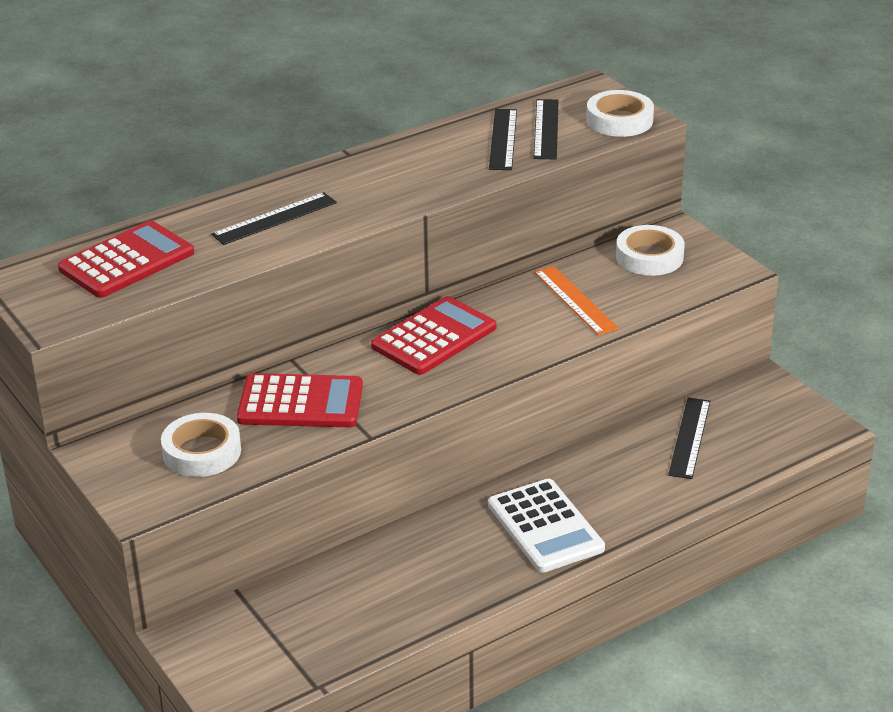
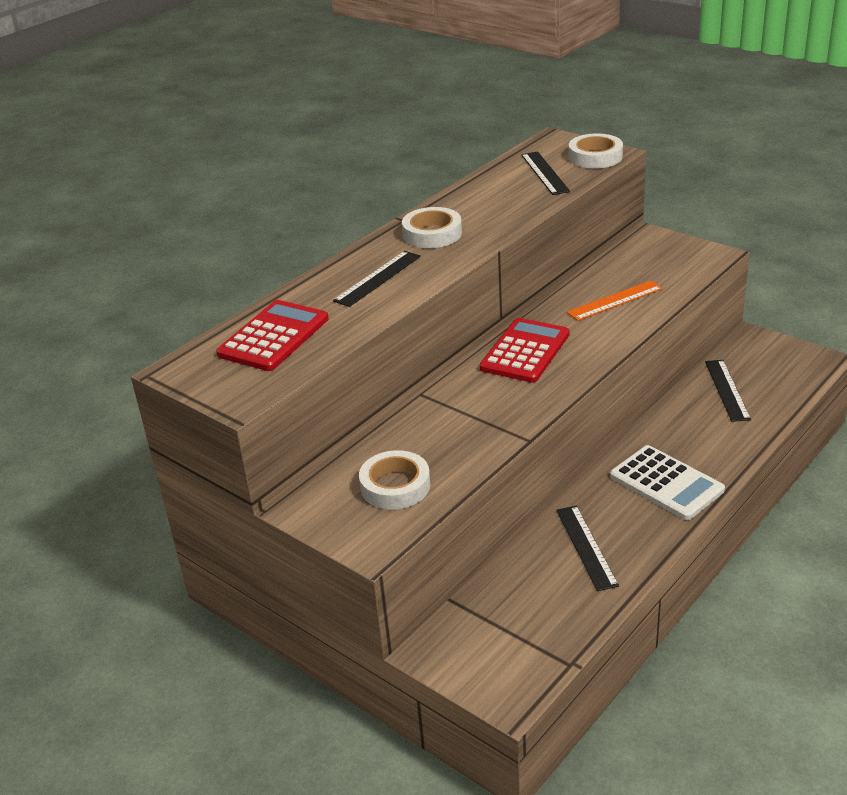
camera: 15 degrees left, 0 degrees up
(300, 402) = (452, 426): red calculator -> none
(503, 139) = (517, 186): black ruler -> black ruler (586, 547)
(575, 300) = (614, 300): orange ruler -> orange ruler turned 75 degrees counterclockwise
(649, 257) = (646, 258): white tape -> white tape (432, 234)

